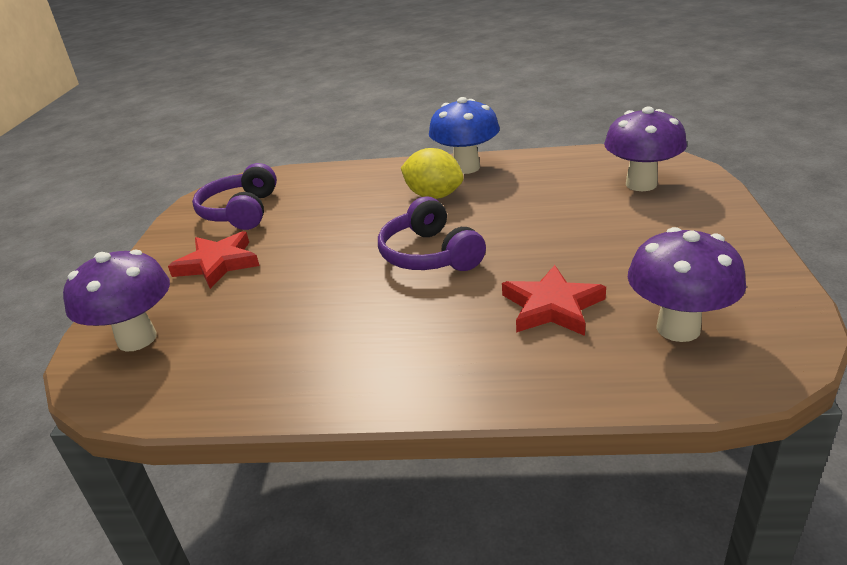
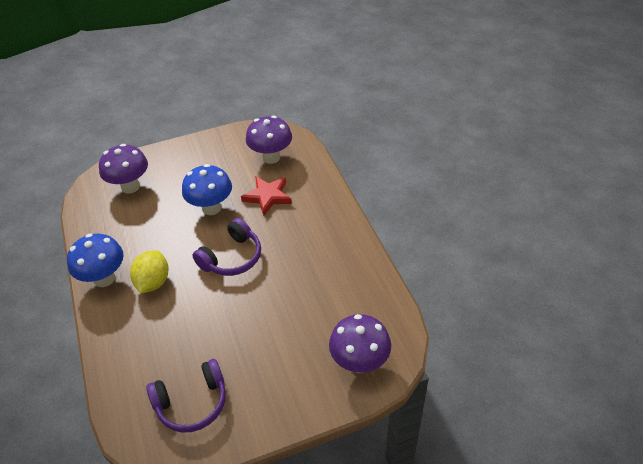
camera: 115 degrees left, 15 degrees up
(218, 263) = (270, 370): red star -> none
(553, 246) = (211, 208): none -> blue mushroom

